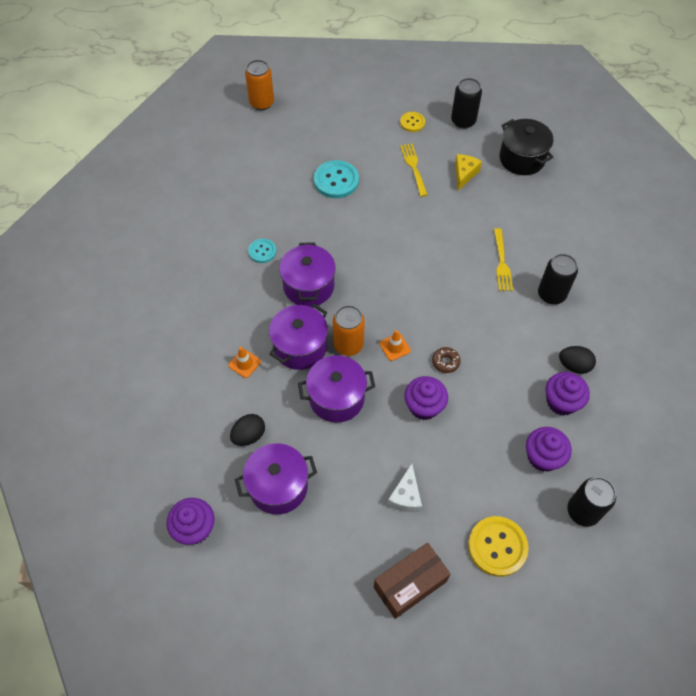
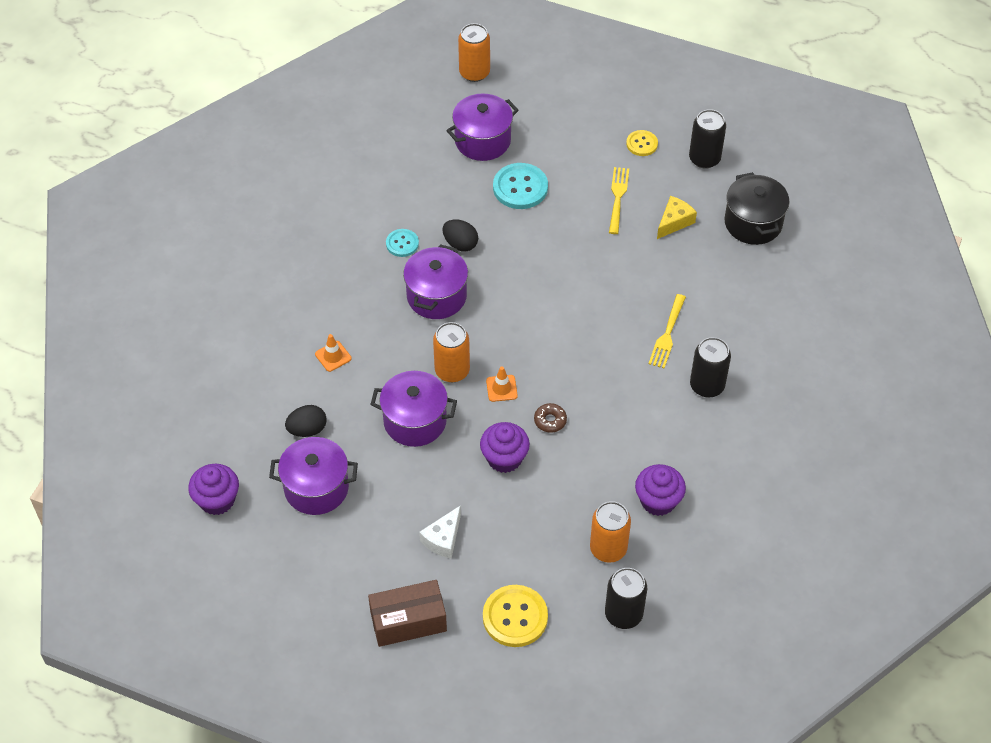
camera: 20 degrees right, 5 degrees down
(300, 347) = (399, 357): purple pot -> purple pot (482, 141)
(543, 457) = (608, 548): purple cupcake -> orange can
(574, 365) = (692, 468): black egg -> black egg (460, 244)

